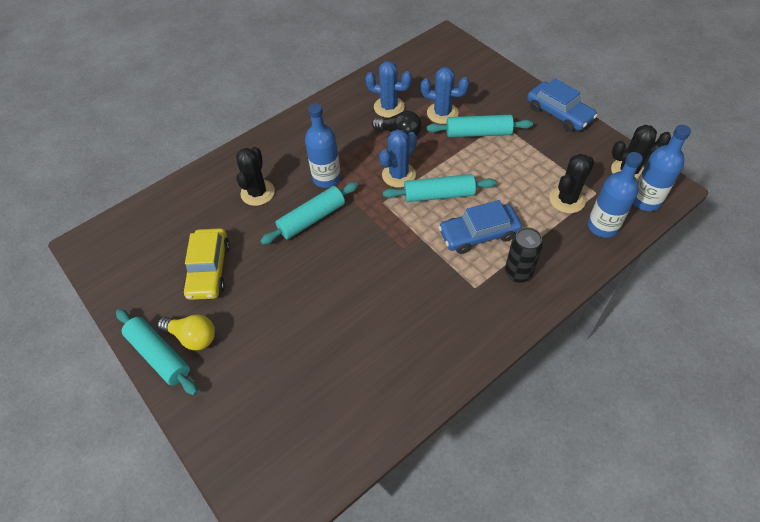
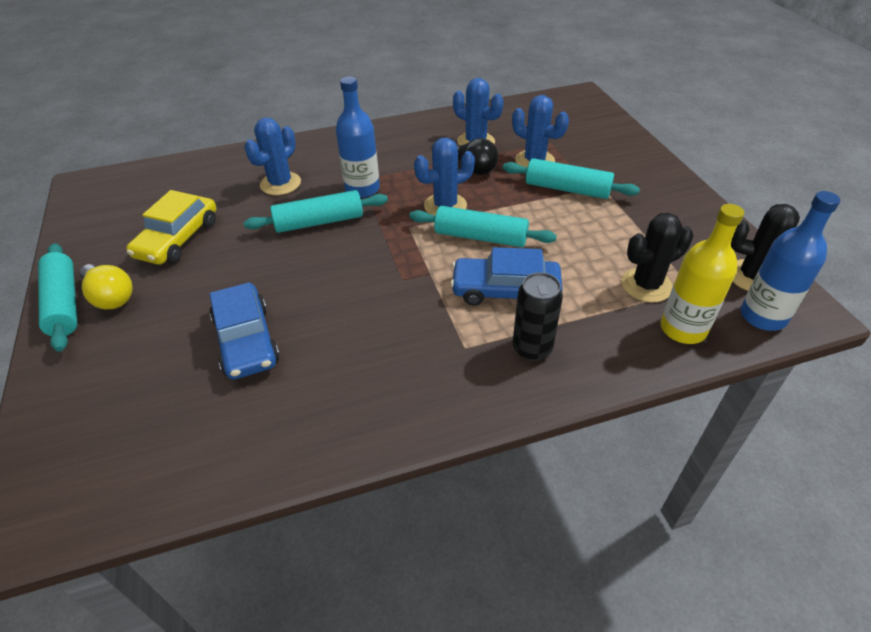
camera: 20 degrees right, 10 degrees down
(257, 193) = (280, 184): black cactus -> blue cactus
(559, 113) = (684, 193): blue car -> blue car (246, 340)
(602, 226) = (683, 329): blue bottle -> yellow bottle

